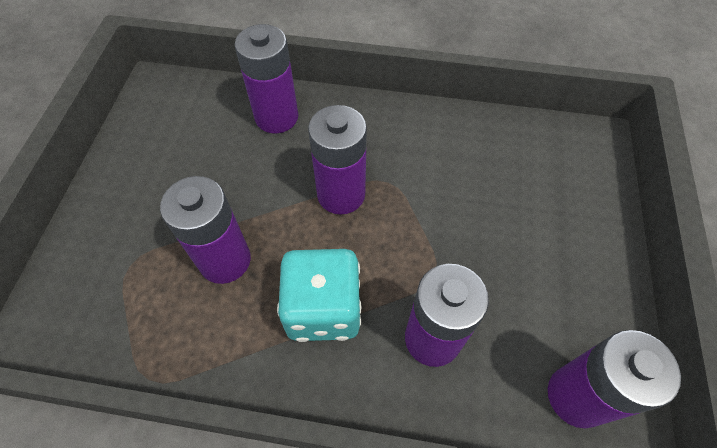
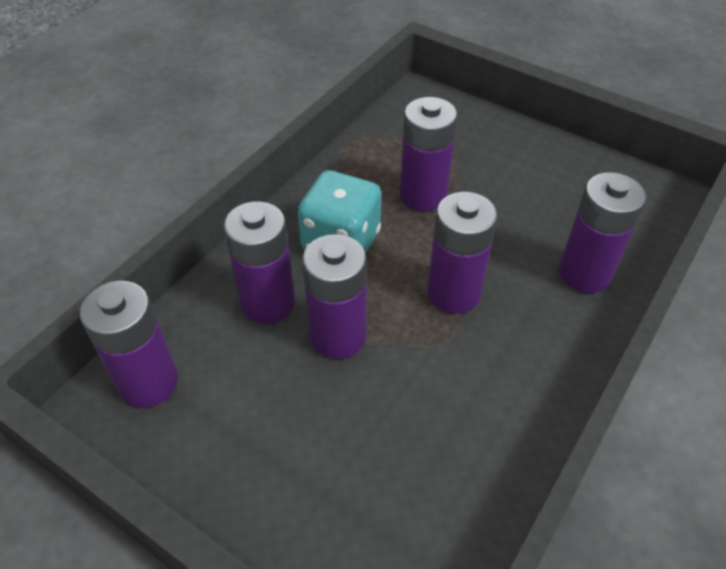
camera: 115 degrees right, 10 degrees down
(433, 261) = (338, 336): none -> purple battery

